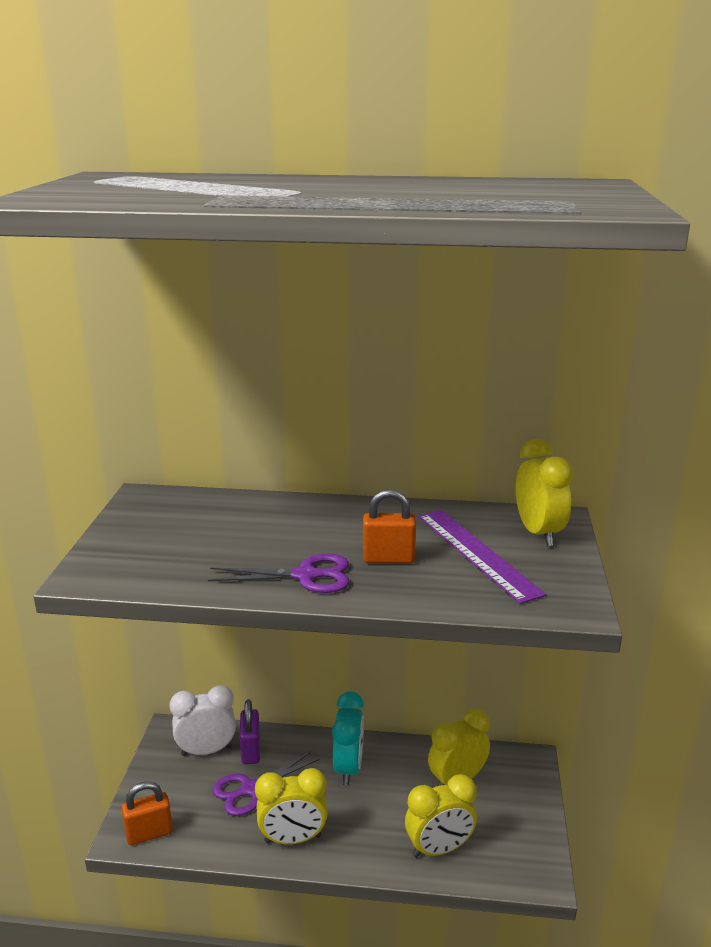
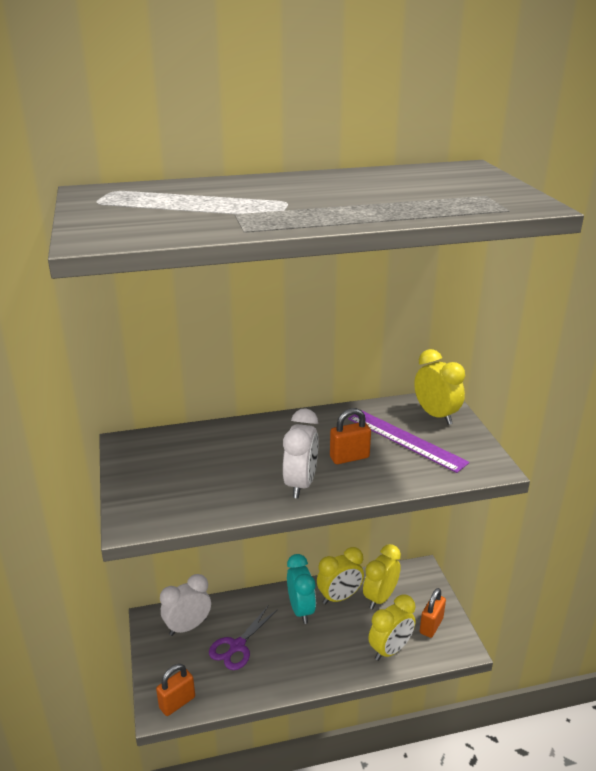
camera: 20 degrees left, 5 degrees up
(251, 750) = (222, 617): purple padlock -> none
(293, 838) = (287, 673): yellow clock -> yellow clock (339, 597)
(305, 576) = (300, 484): purple scissors -> white clock
(509, 834) = (431, 626): none -> orange padlock

